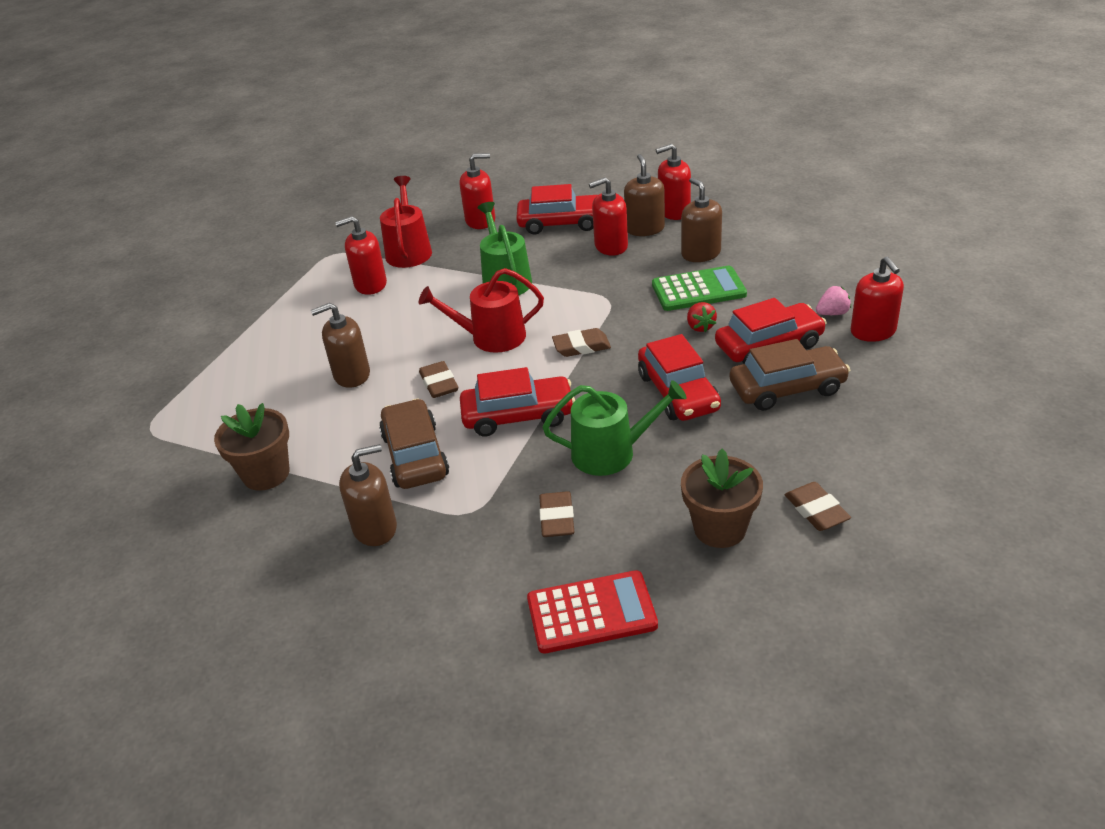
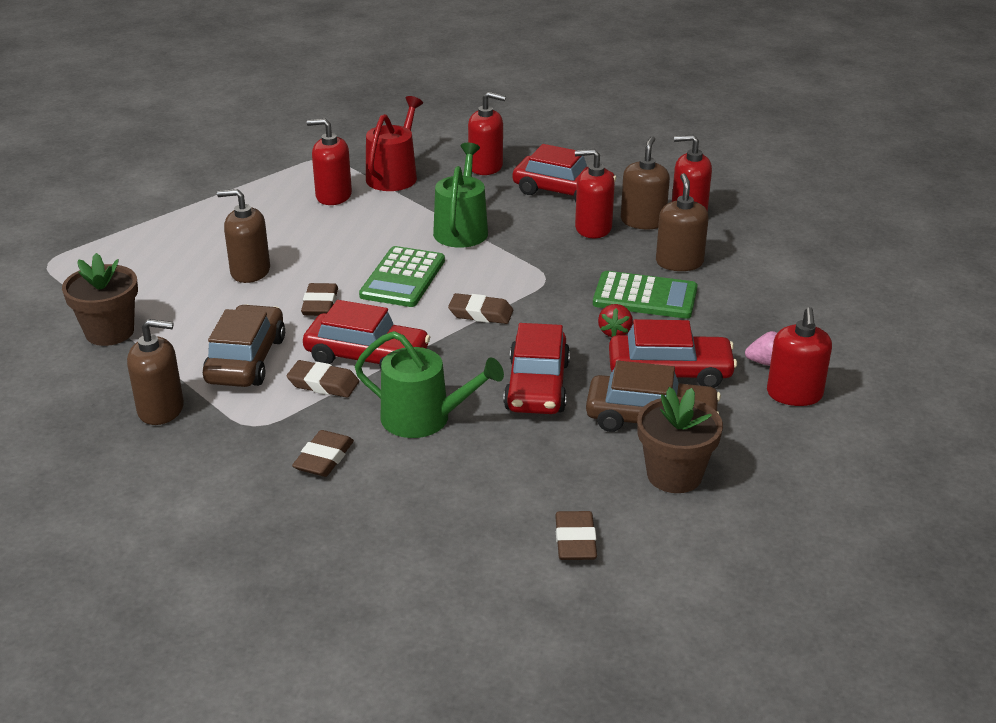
camera: 20 degrees right, 5 degrees down
(491, 337) = (403, 278): red watering can -> green calculator
(501, 453) = (323, 384): none -> brown eraser
(591, 612) = (284, 549): red calculator -> none
(720, 528) = (466, 522): brown flower pot -> brown flower pot (674, 475)

